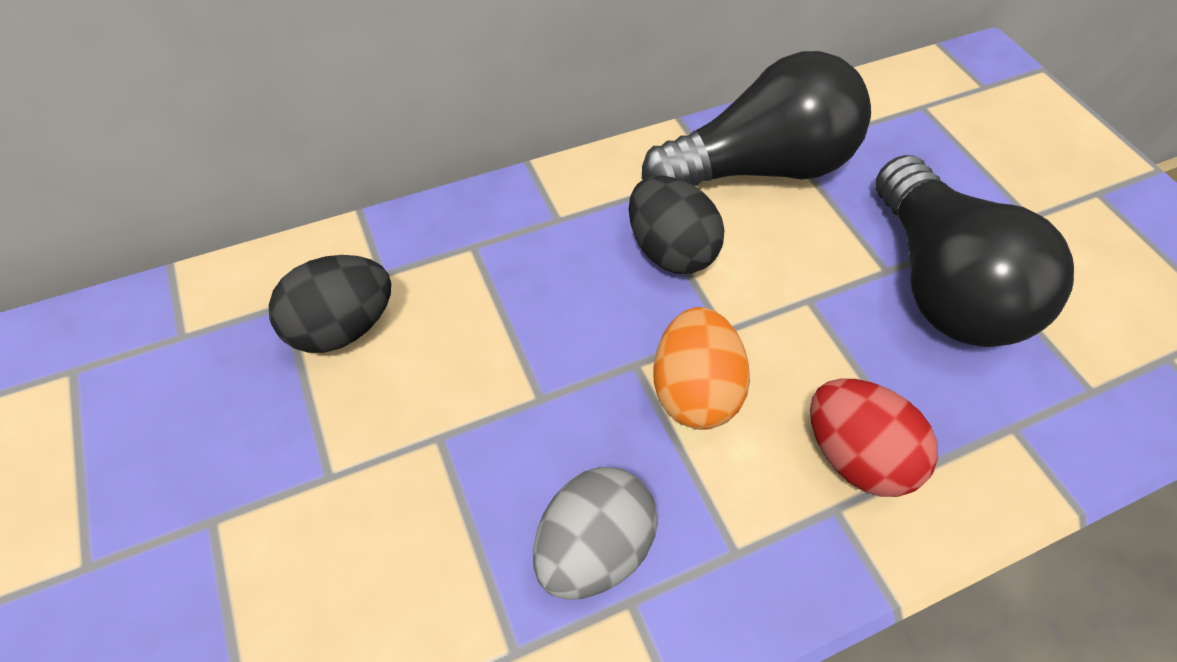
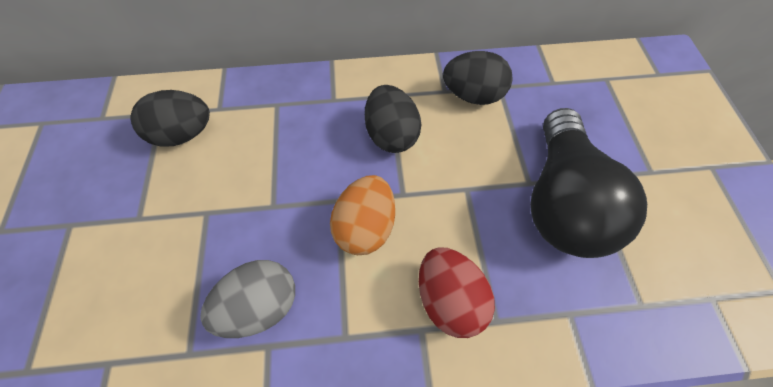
camera: 20 degrees right, 5 degrees up
(758, 168) = (472, 95): black light bulb -> black egg

